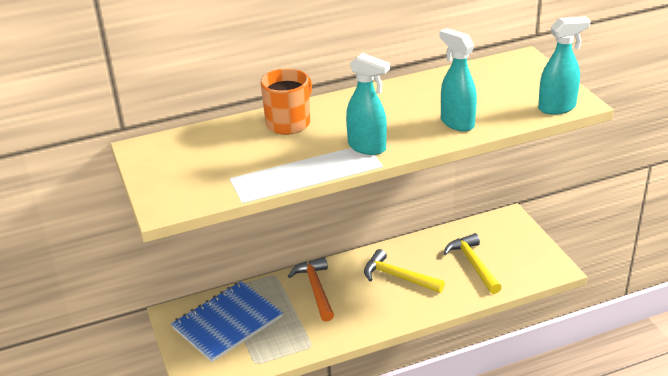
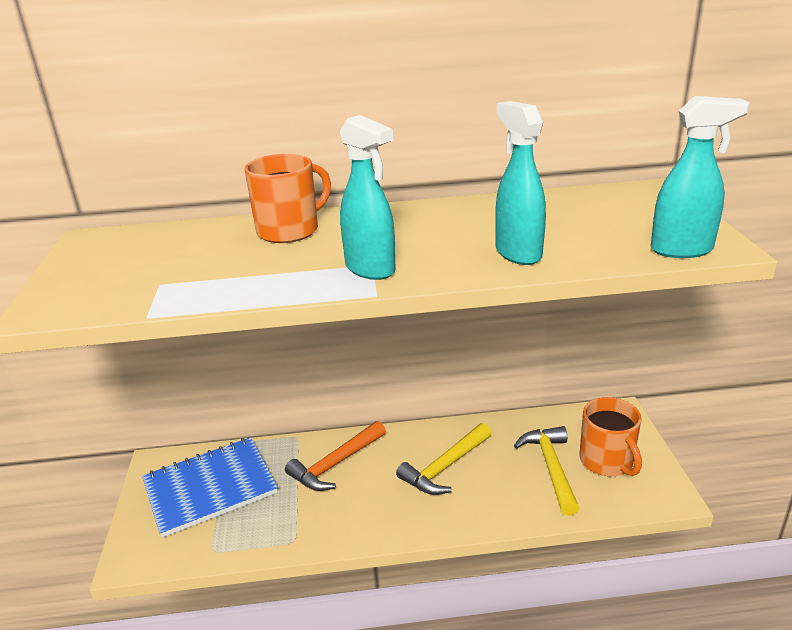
camera: 15 degrees right, 5 degrees down
(316, 289) = (336, 464): orange hammer -> orange hammer turned 135 degrees counterclockwise
(398, 277) = (445, 467): yellow hammer -> yellow hammer turned 90 degrees counterclockwise
(510, 253) = (607, 461): none -> orange mug

